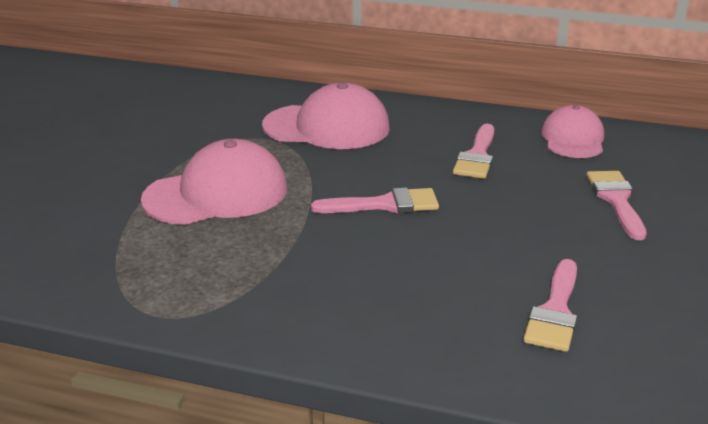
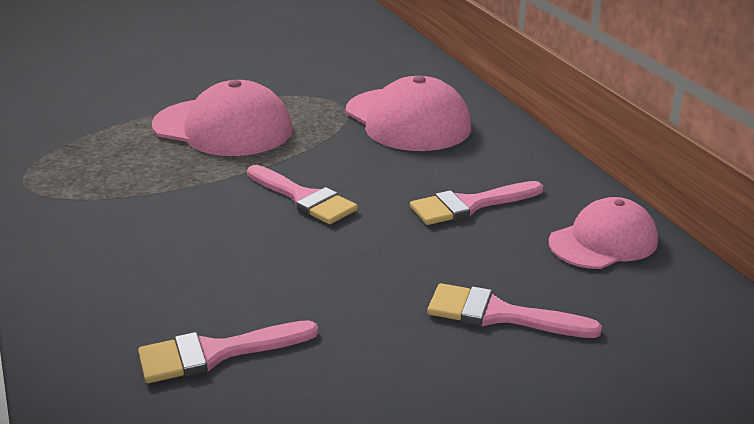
camera: 50 degrees right, 0 degrees up
(616, 200) = (499, 315): pink brush -> pink brush turned 120 degrees counterclockwise

